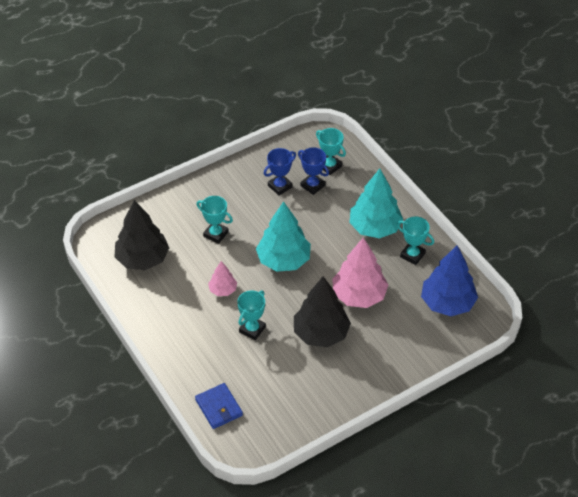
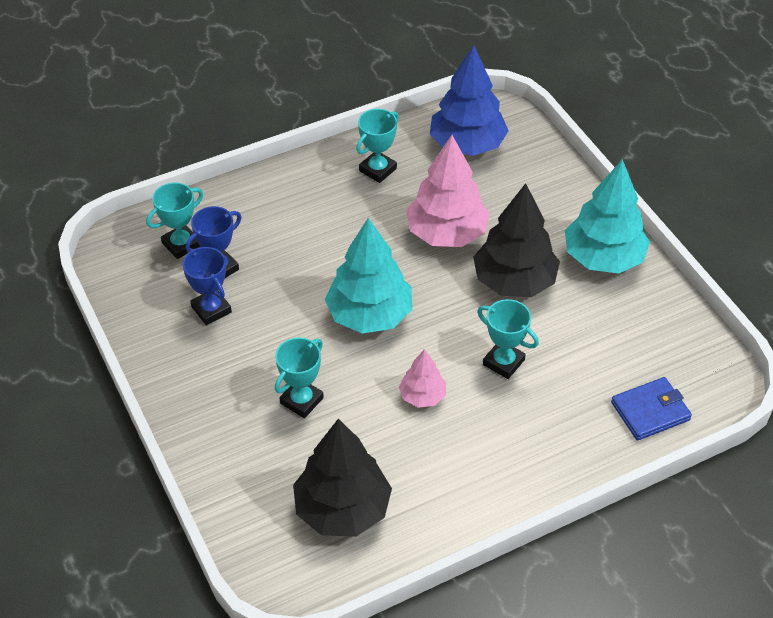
camera: 85 degrees left, 0 degrees up
(375, 228) = (319, 204): turquoise tree -> turquoise tree (603, 258)

